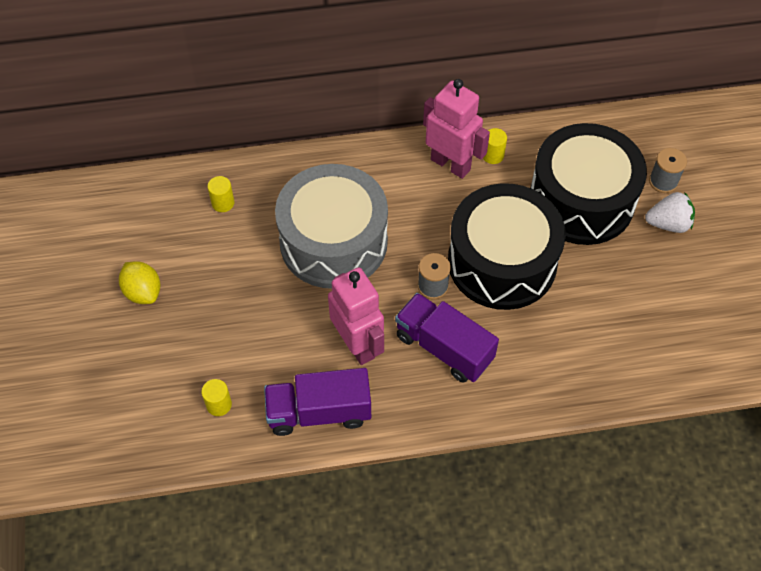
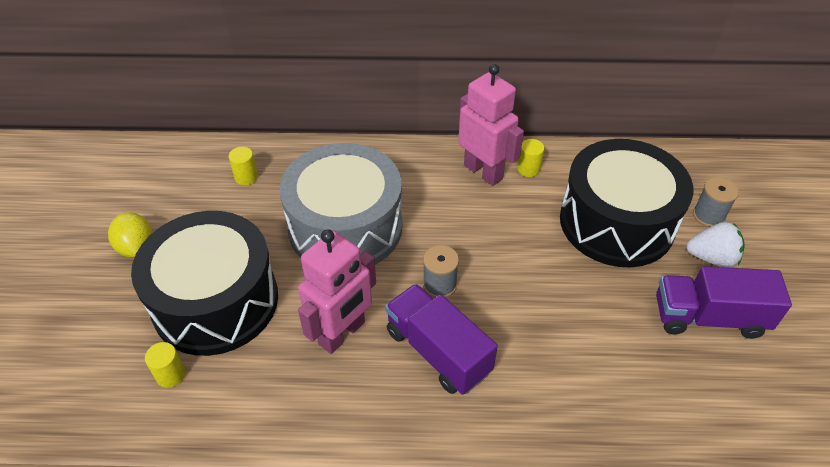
camera: 10 degrees right, 10 degrees down
(319, 412) = (278, 401): purple truck -> purple truck (709, 317)
(358, 345) = (342, 333): pink robot -> pink robot turned 60 degrees clockwise
(502, 262) = (520, 271): black drum -> black drum (215, 301)

